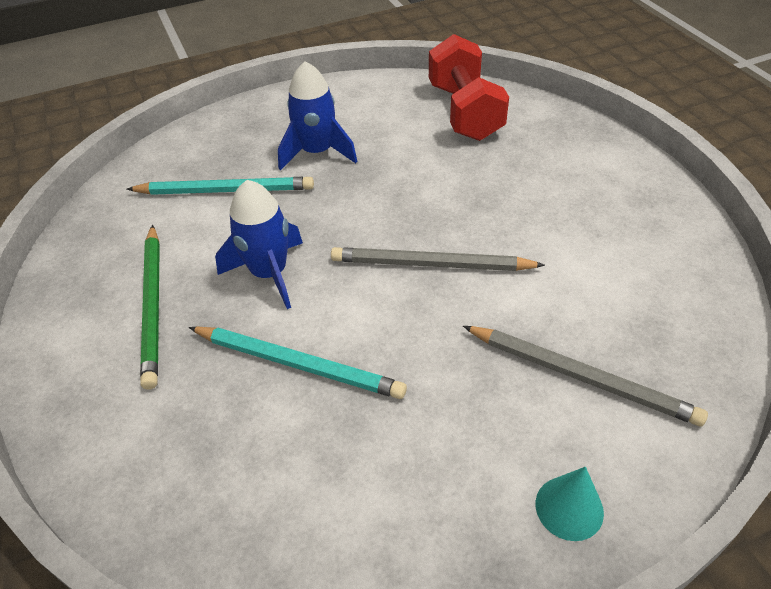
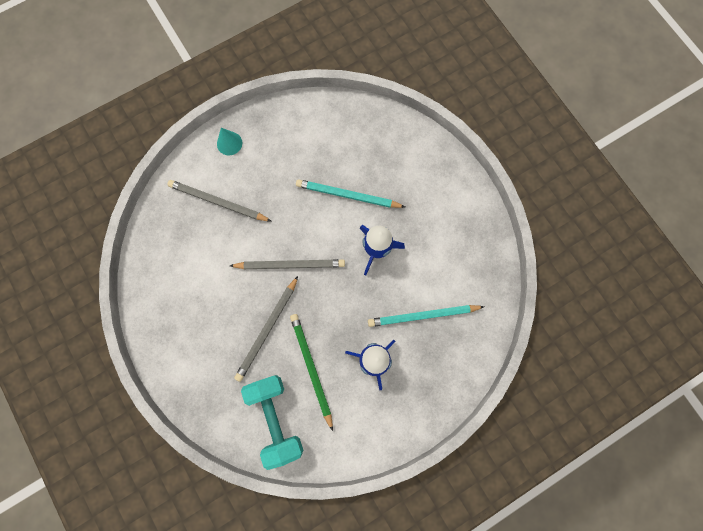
camera: 170 degrees right, 30 degrees up
(153, 306) = (430, 222): green pencil -> green pencil (311, 368)
(464, 112) = (275, 418): red dumbbell -> turquoise dumbbell
(474, 190) = (267, 330): none -> grey pencil

